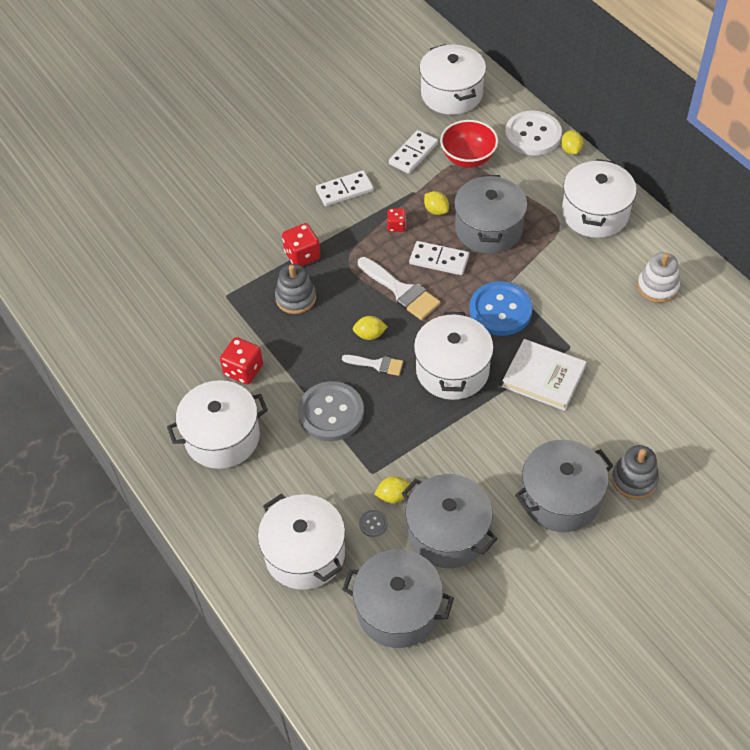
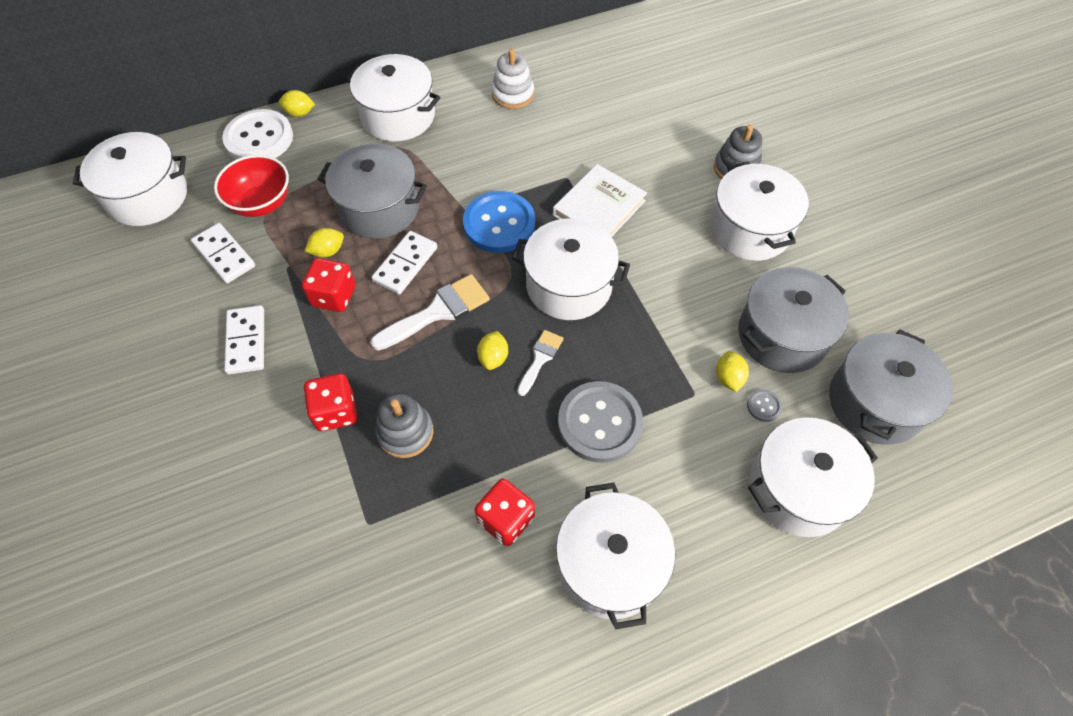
camera: 80 degrees left, 5 degrees up
(396, 226) = (334, 296): red dice -> red dice, size x1.66
(560, 498) = (750, 229): grey pot -> white pot

